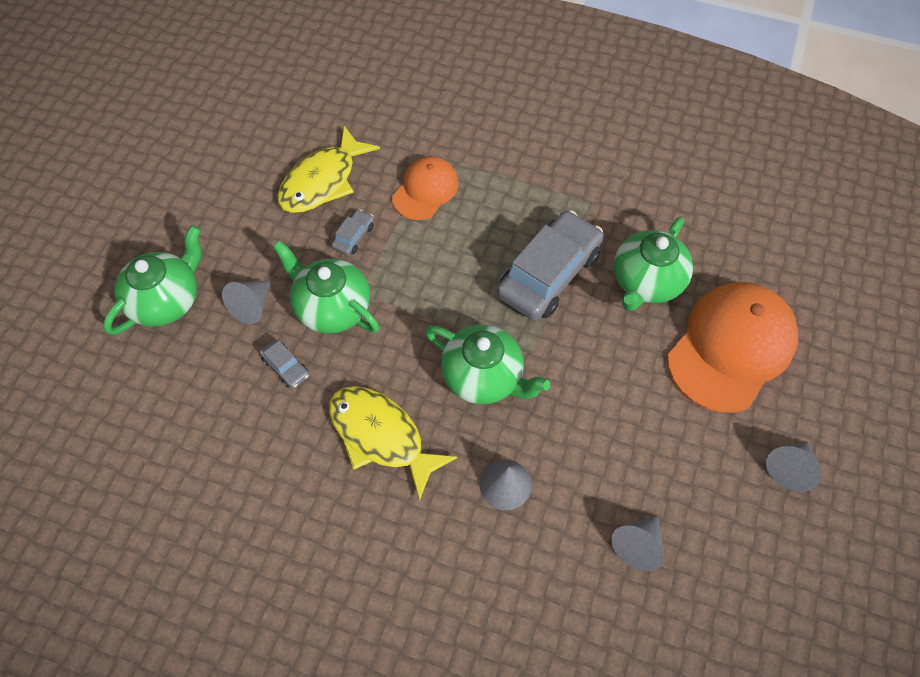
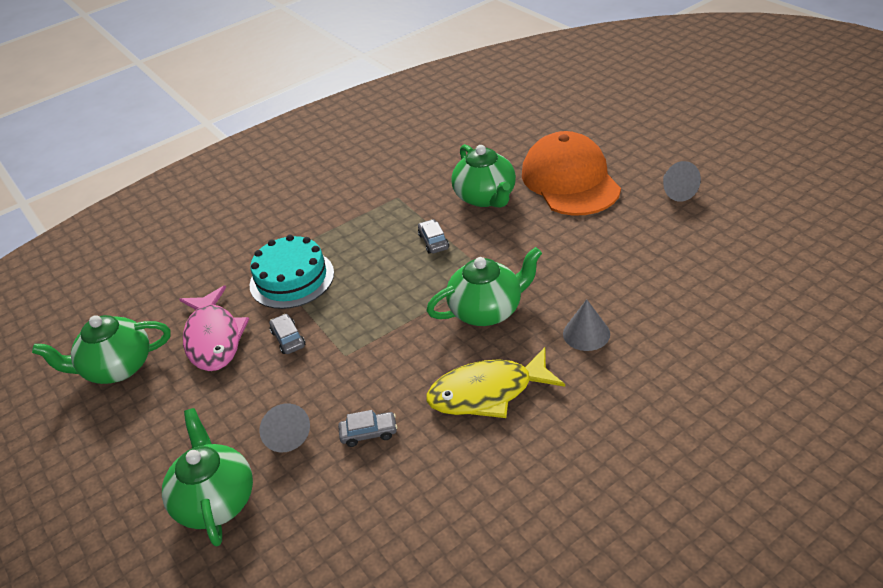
camera: 50 degrees left, 20 degrees down
(323, 181) = (214, 338): yellow fish -> pink fish
(332, 307) = (341, 379): green teapot -> green teapot (117, 367)
(425, 190) = (292, 279): orange cap -> turquoise cake
(549, 274) = (433, 241): grey car -> grey car, size x0.43
(638, 545) = (683, 283): grey cone -> none

